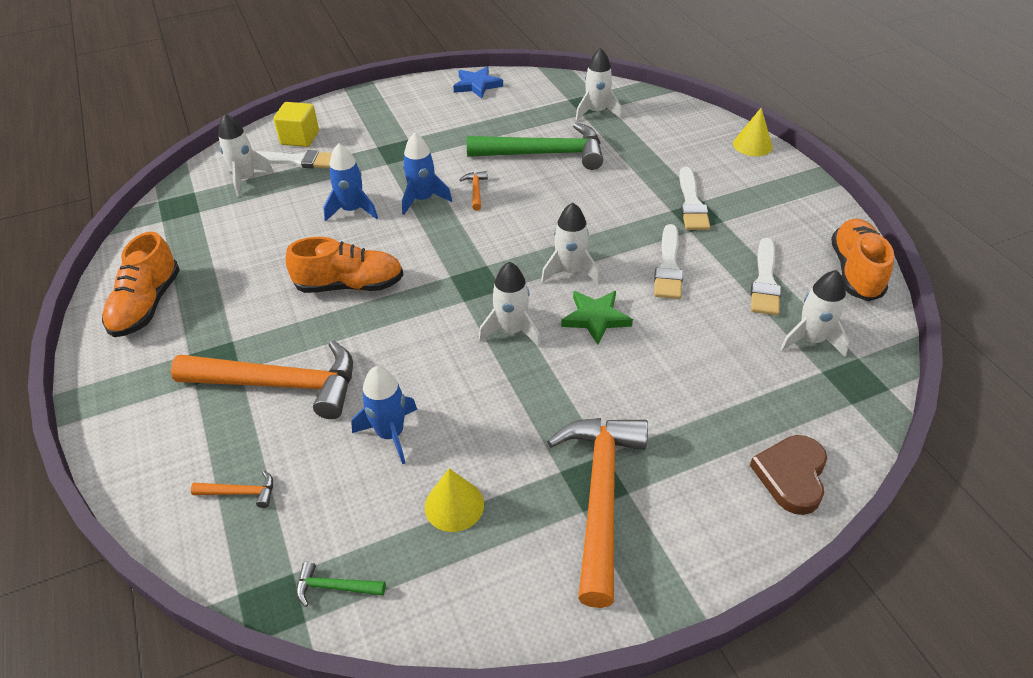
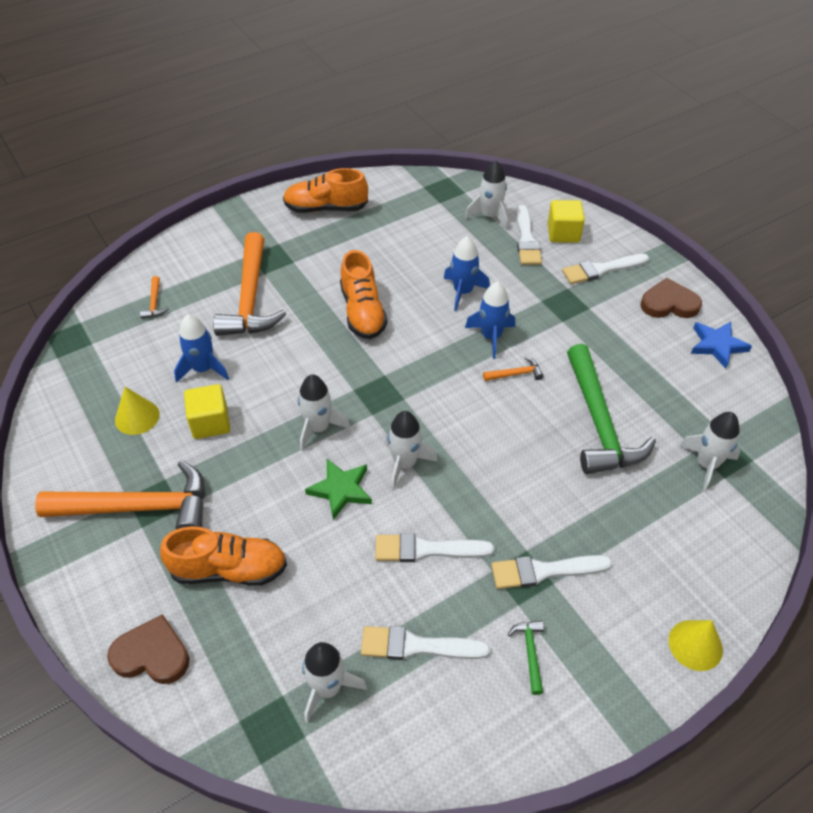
camera: 80 degrees right, 5 degrees up
(334, 587) = (78, 366): green hammer -> green hammer (530, 652)
(362, 125) = (601, 270): none -> white brush
(421, 98) = (669, 303): none -> brown heart
(482, 426) = (210, 423): none -> yellow cube
(855, 271) = (451, 752): orange shoe -> orange shoe (229, 569)

